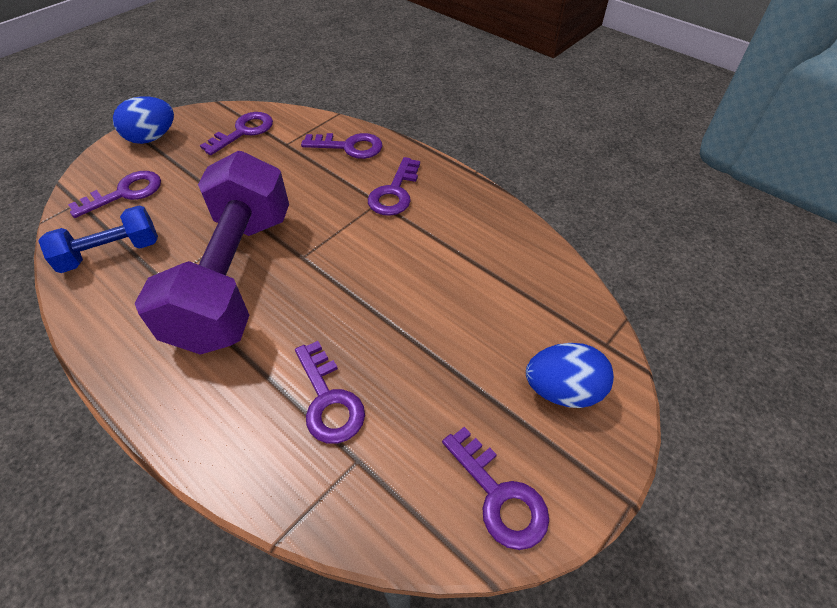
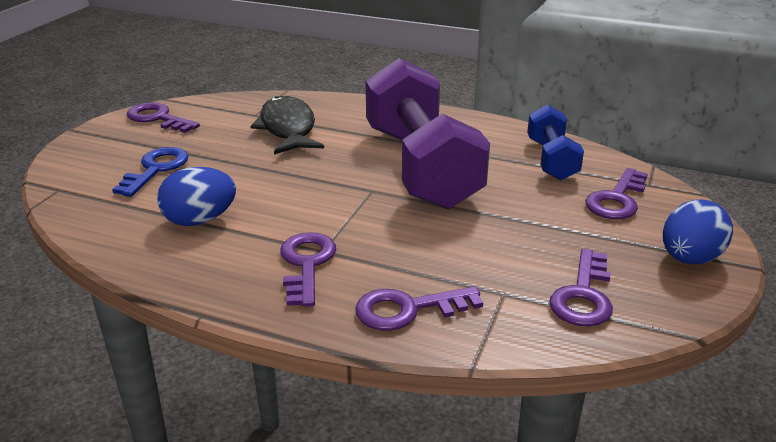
camera: 160 degrees right, 20 degrees down
(111, 253) = (551, 160): blue dumbbell -> blue dumbbell turned 45 degrees counterclockwise
(329, 400) = (288, 128): purple key -> black fish
(502, 353) = (156, 169): none -> blue key
(562, 390) = (106, 160): blue egg -> blue egg (200, 220)

